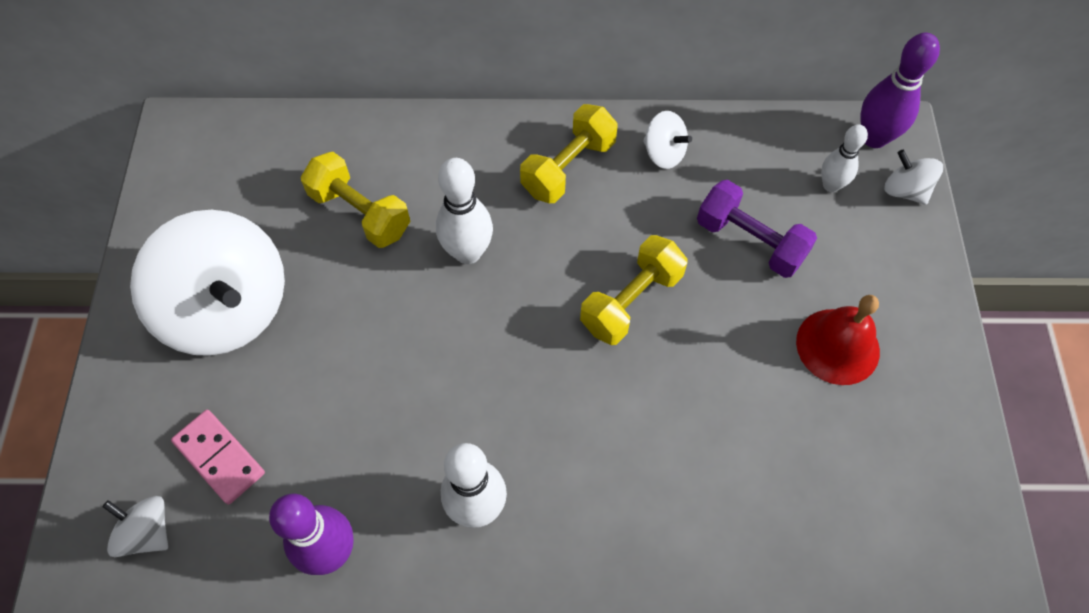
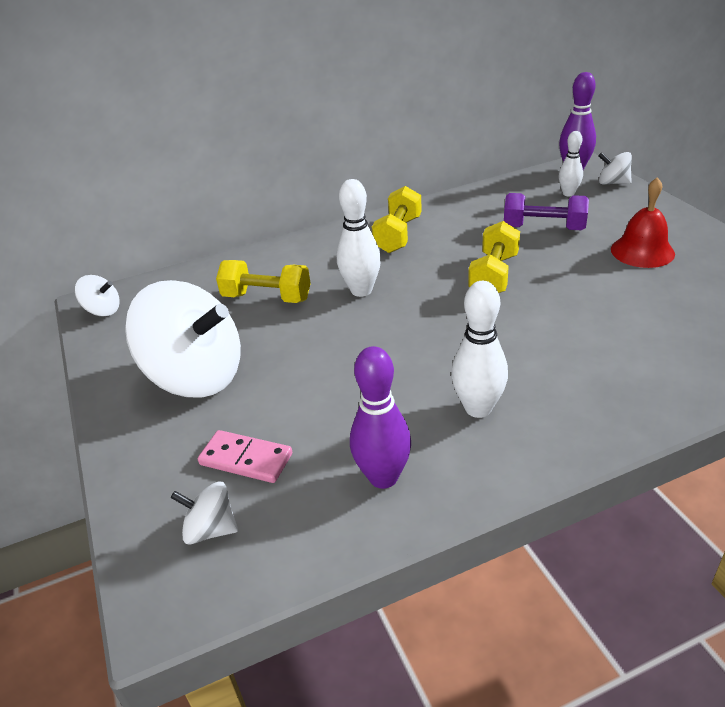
camera: 20 degrees left, 25 degrees down
(664, 153) = (454, 211): white spinning top -> white spinning top (103, 310)

